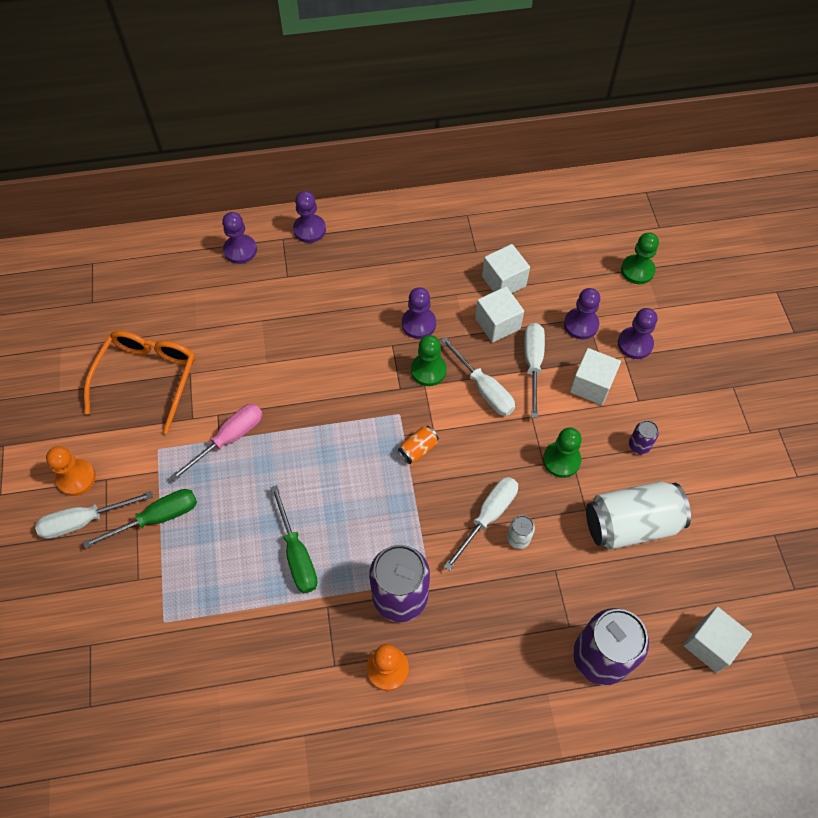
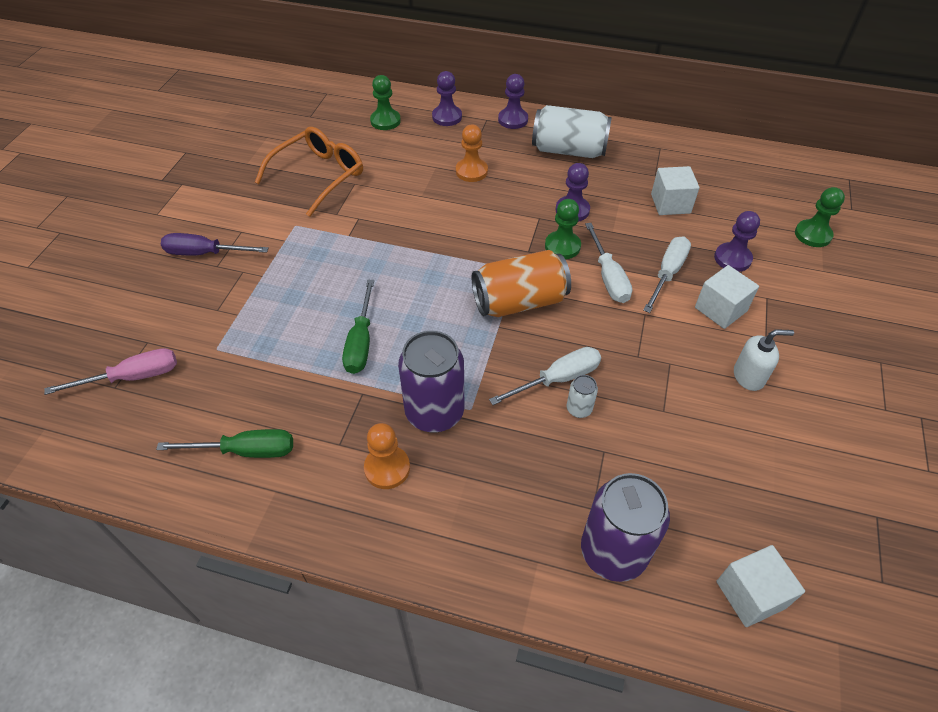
camera: 25 degrees right, 10 degrees down
(76, 478) = (219, 223): orange pawn -> orange pawn (471, 171)
(84, 521) = (205, 253): white screwdriver -> purple screwdriver
(157, 518) = (262, 272): green screwdriver -> green screwdriver (245, 451)
(229, 439) = (357, 238): pink screwdriver -> pink screwdriver (132, 377)
(418, 449) = (519, 301): orange can -> orange can, size x2.25
(497, 324) = (648, 232): white cube -> none
(561, 460) = (658, 360): green pawn -> green pawn (385, 121)
(631, 524) = (707, 442): white can -> white can (568, 150)
(635, 344) = (783, 291): purple pawn -> none
(639, 445) = (749, 376): purple can -> white soap dispenser

